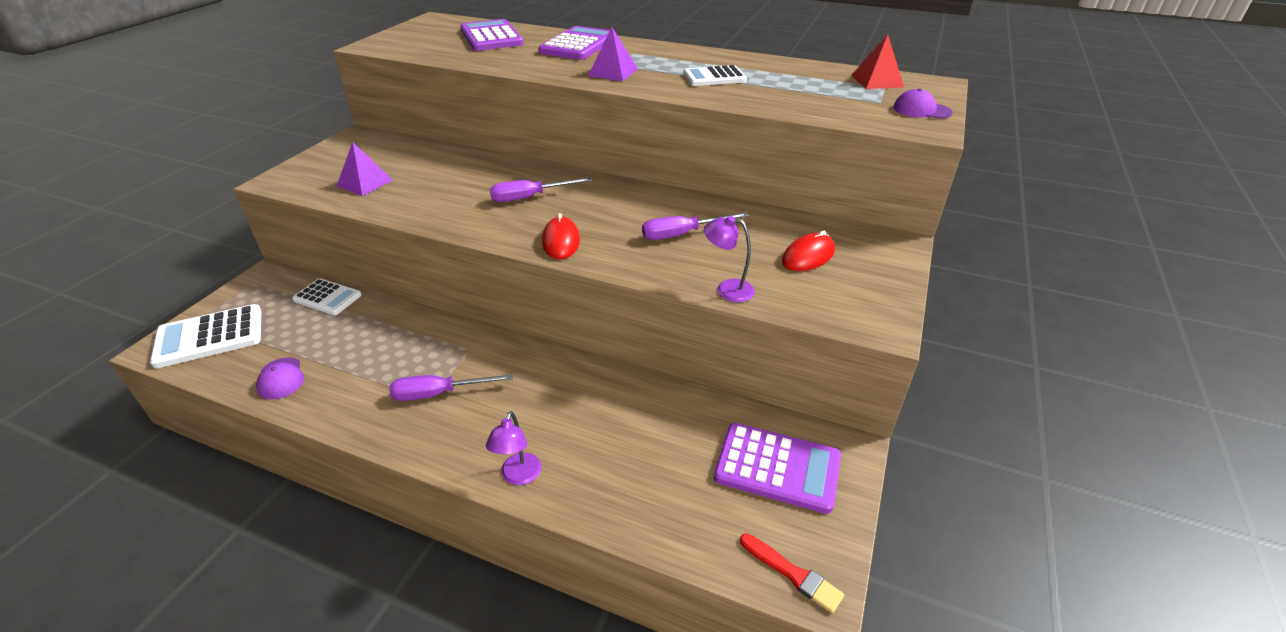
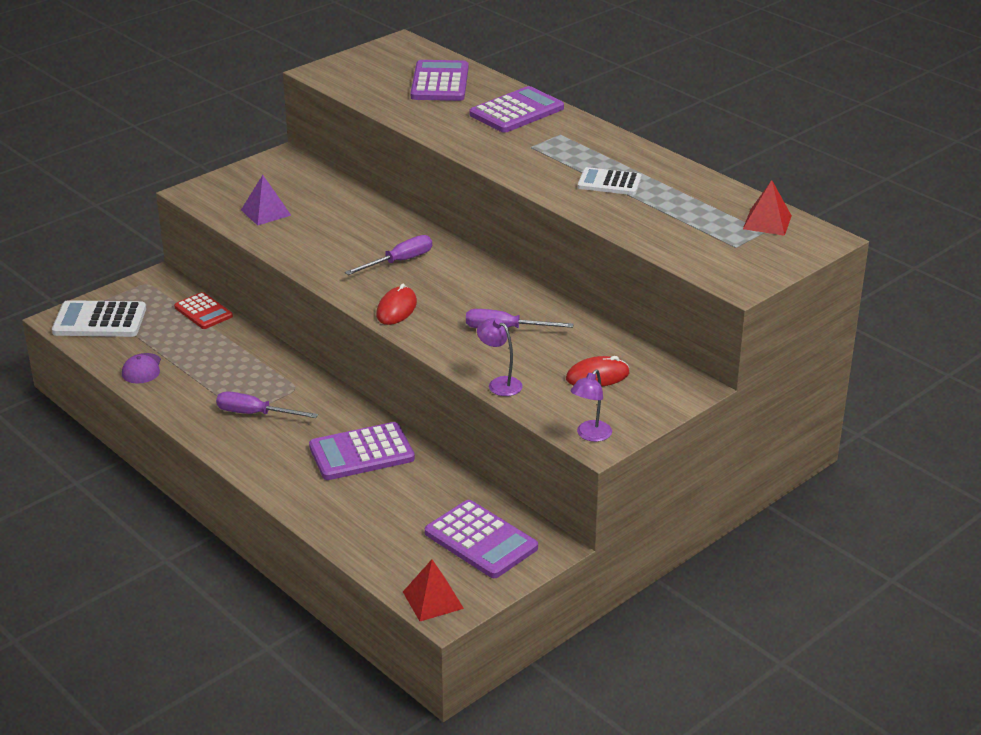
camera: 25 degrees right, 5 degrees down
(327, 297) = (203, 312): white calculator -> red calculator
(519, 476) = (282, 486): purple lamp -> purple lamp (590, 435)
(530, 197) = (399, 261): purple screwdriver -> purple screwdriver turned 135 degrees clockwise
(581, 403) = (361, 453): none -> purple calculator
(613, 72) = (519, 155): purple pyramid -> none
(792, 574) = (433, 600): red brush -> red pyramid
(921, 110) = (763, 264): purple cap -> none

